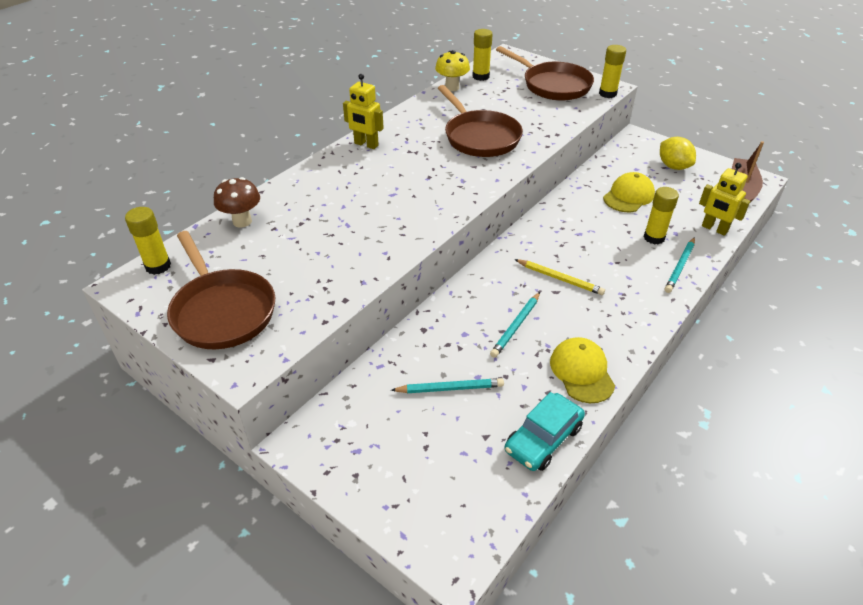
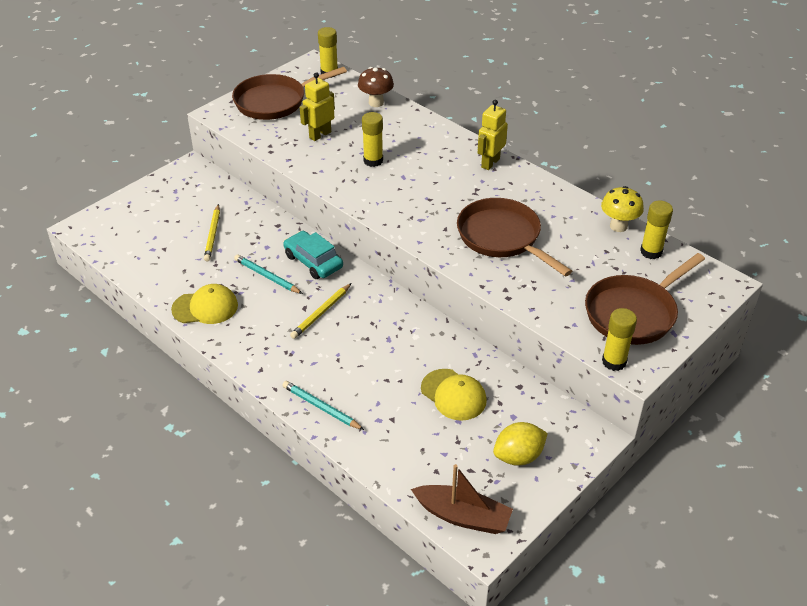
camera: 95 degrees right, 0 degrees up
(450, 388) = (213, 235): turquoise pencil -> yellow pencil
(480, 137) = (502, 237): brown pan -> brown pan turned 75 degrees clockwise
(543, 439) = (150, 276): turquoise car -> turquoise car (313, 261)
(654, 238) = (372, 398): yellow glue stick -> yellow glue stick (373, 161)
(714, 229) = (381, 458): yellow robot -> yellow robot (320, 135)

